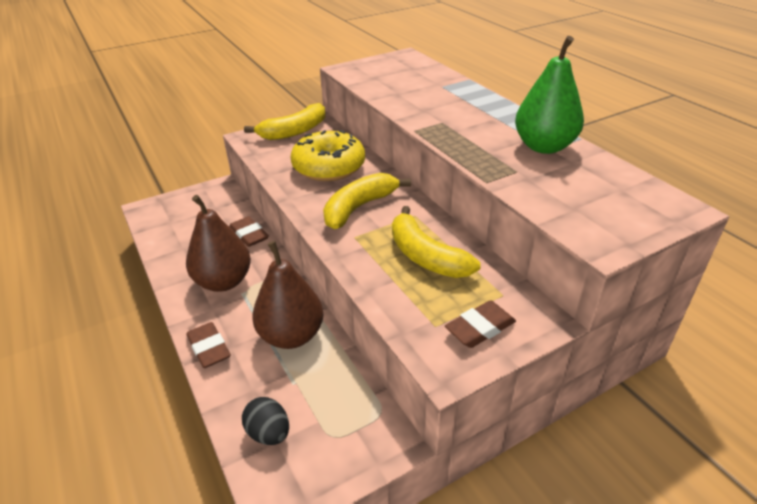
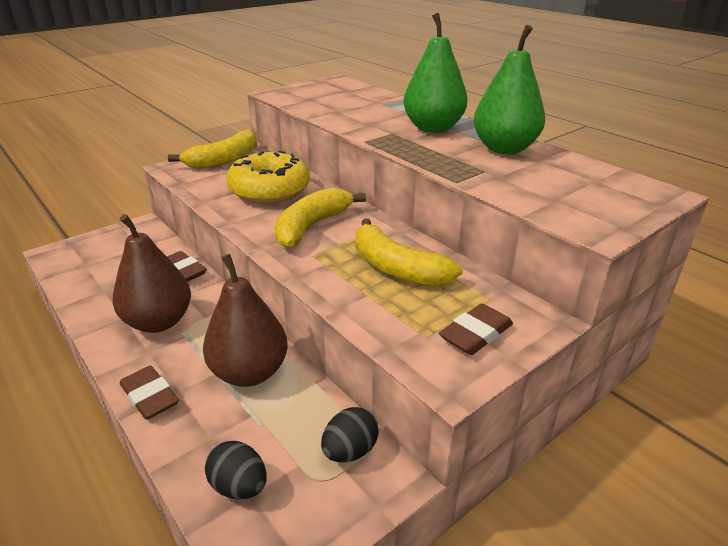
camera: 10 degrees left, 5 degrees down
(362, 415) = (350, 451): none -> black egg
(482, 118) = (433, 128): none -> green pear

